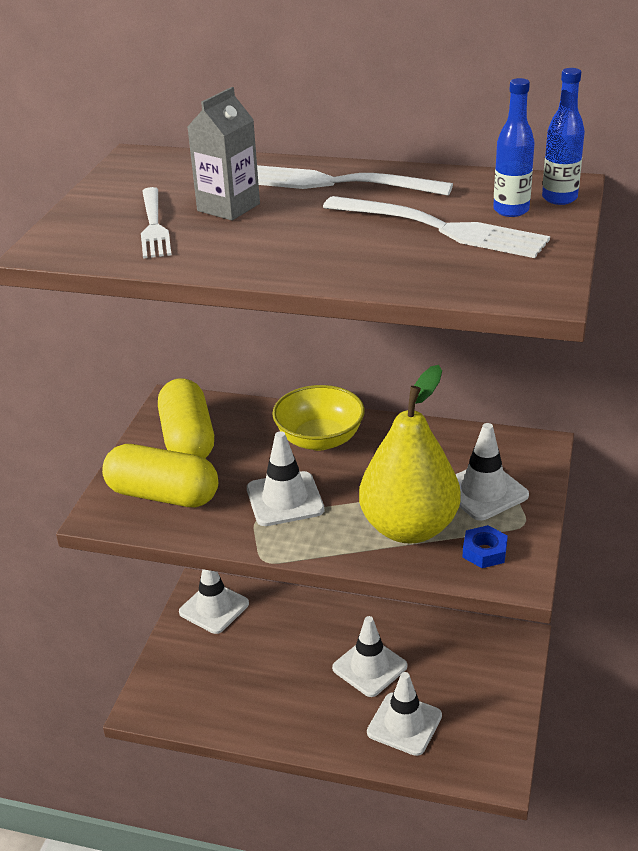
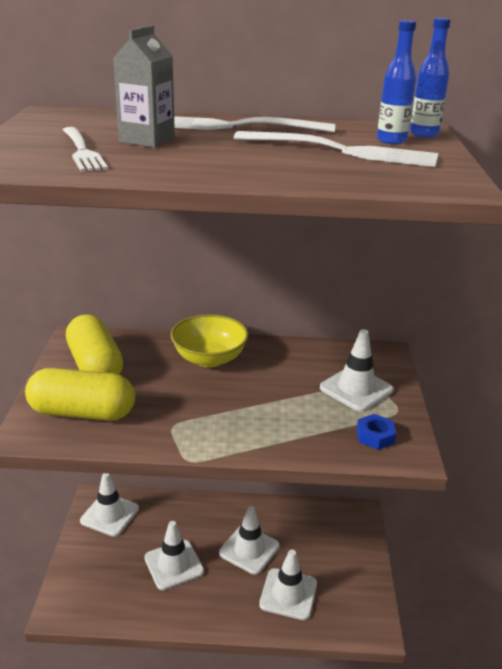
camera: 15 degrees left, 5 degrees down
(285, 499) = (193, 408): white traffic cone -> white traffic cone (174, 565)
(409, 528) = (306, 422): yellow pear -> none

